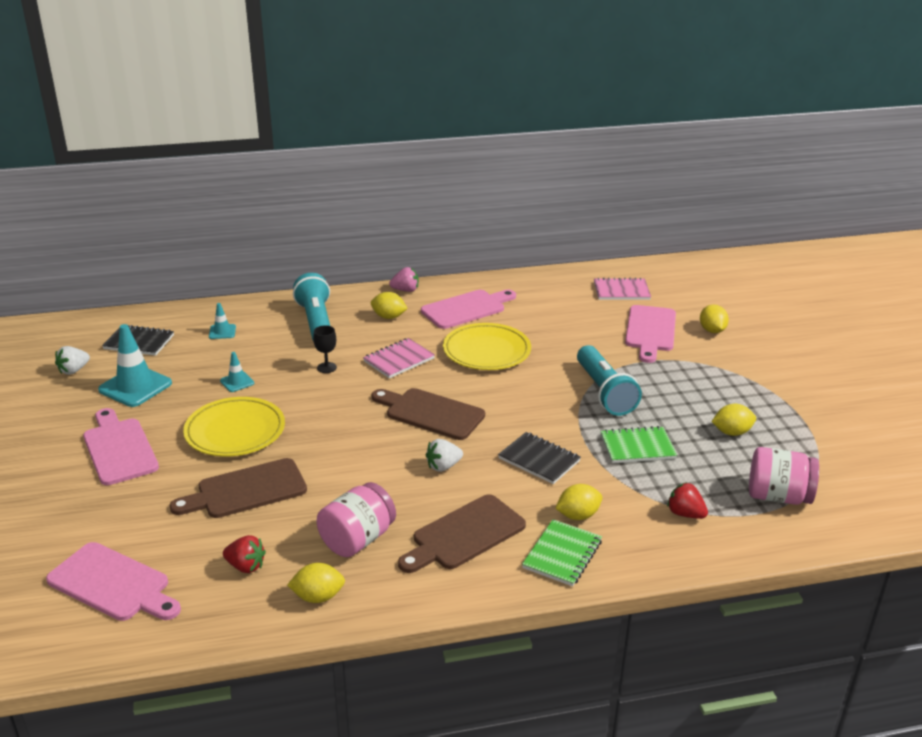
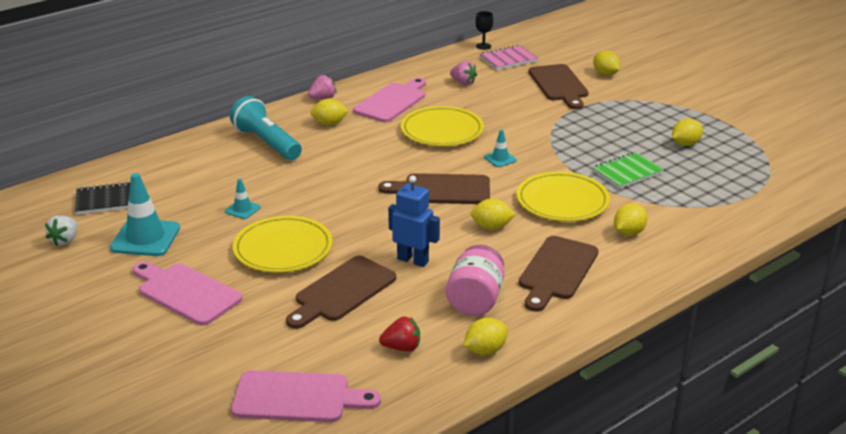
camera: 25 degrees left, 0 degrees up
(222, 332) = (183, 171): turquoise traffic cone -> turquoise traffic cone (500, 159)
(326, 367) = (314, 177): black goblet -> black goblet (483, 46)
(338, 478) = (413, 260): none -> blue robot
(399, 360) = (373, 156): pink notebook -> none
(443, 466) = (492, 227): white strawberry -> yellow lemon
(539, 460) = (562, 201): black notebook -> yellow plate
(553, 305) = (463, 83): none -> pink strawberry
(562, 554) = (643, 263): green notebook -> none
(604, 392) = (566, 139): turquoise flashlight -> none
(650, 331) = (559, 85): pink cutting board -> brown cutting board
(685, 514) = (703, 209): red strawberry -> none
(778, 496) = (755, 179): pink jar -> none

